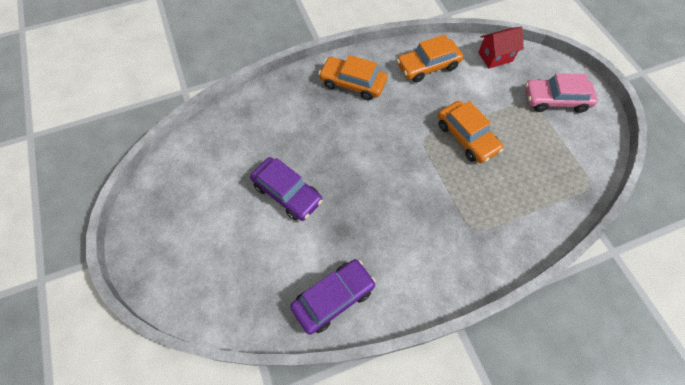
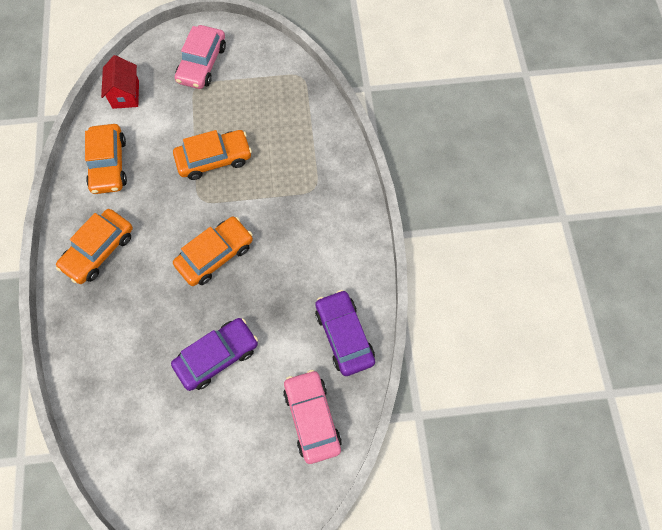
camera: 75 degrees left, 5 degrees up
(248, 289) = (312, 418): none -> pink car
(377, 165) = (215, 255): none -> orange car

